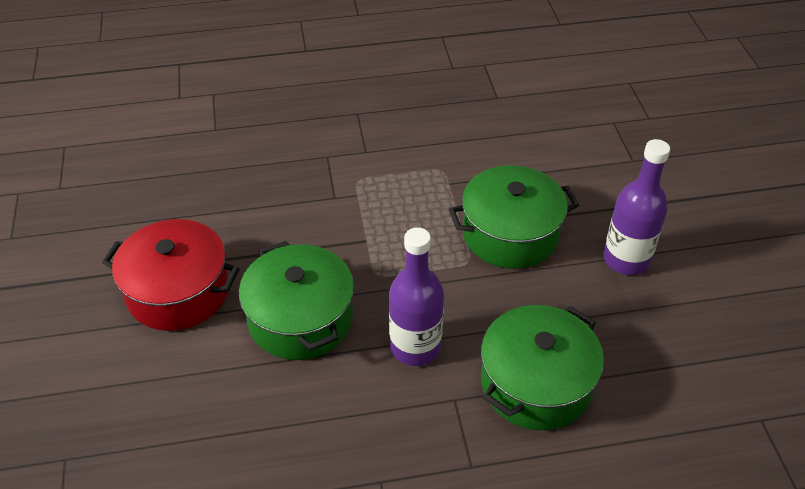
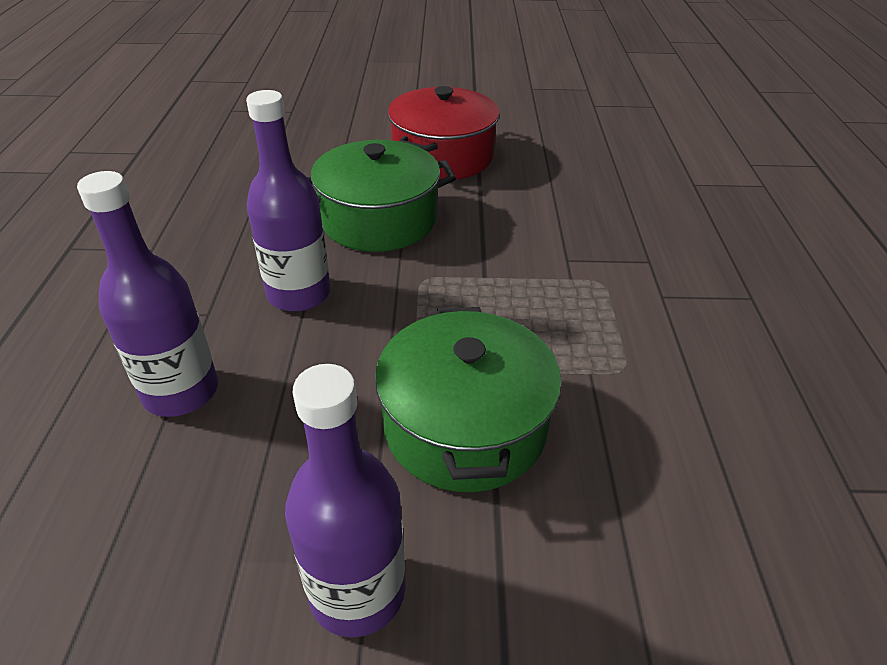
camera: 100 degrees right, 5 degrees down
(536, 383) = (181, 392): green pot -> purple bottle

